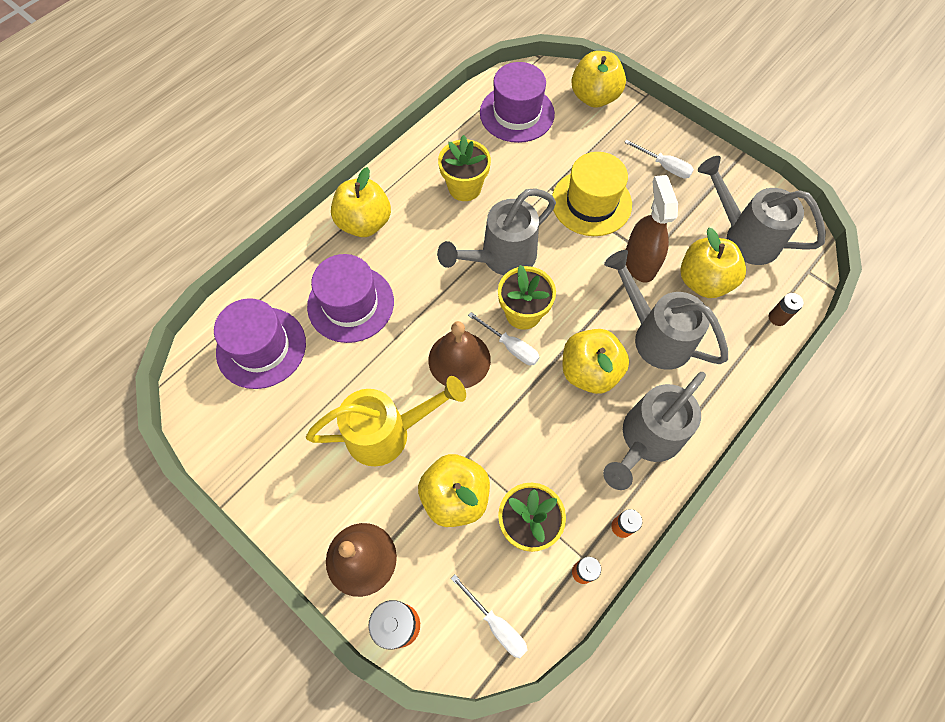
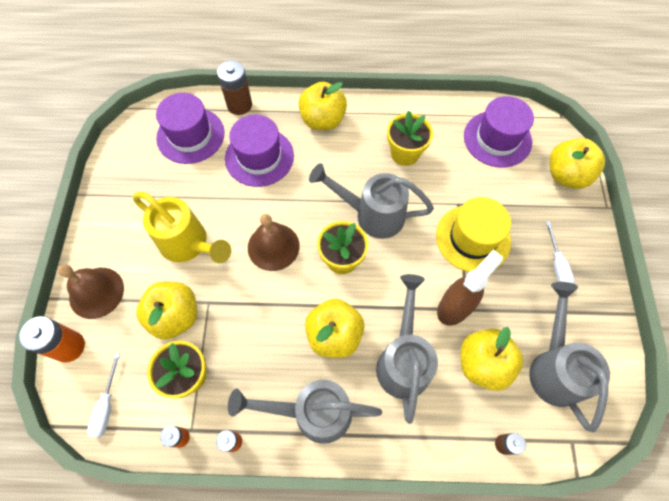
camera: 50 degrees right, 0 degrees up
(271, 279) = (239, 105): none -> brown battery
(511, 347) = (309, 270): white screwdriver -> none

